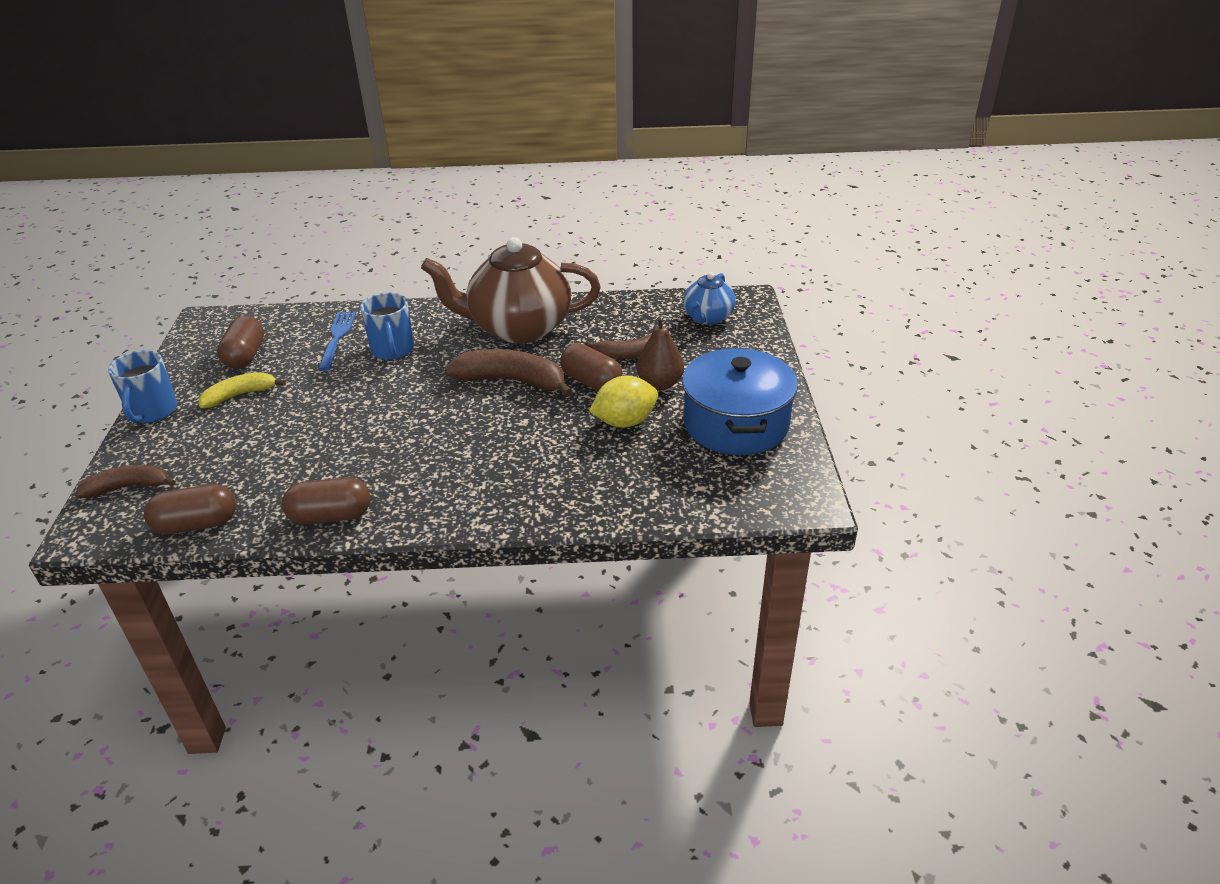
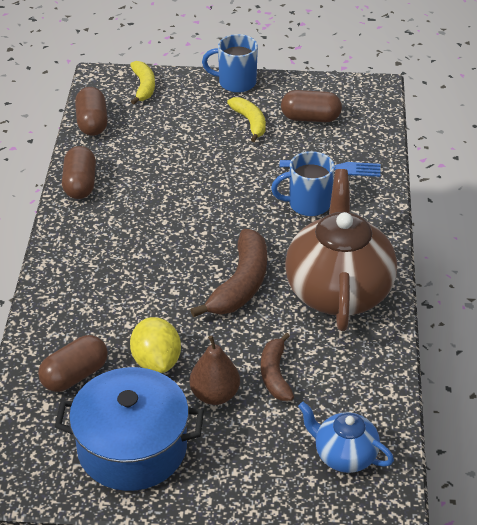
camera: 95 degrees right, 5 degrees up
(128, 487) = (143, 87): brown banana -> yellow banana
(591, 382) = (227, 341): brown capsule -> brown capsule (74, 375)

